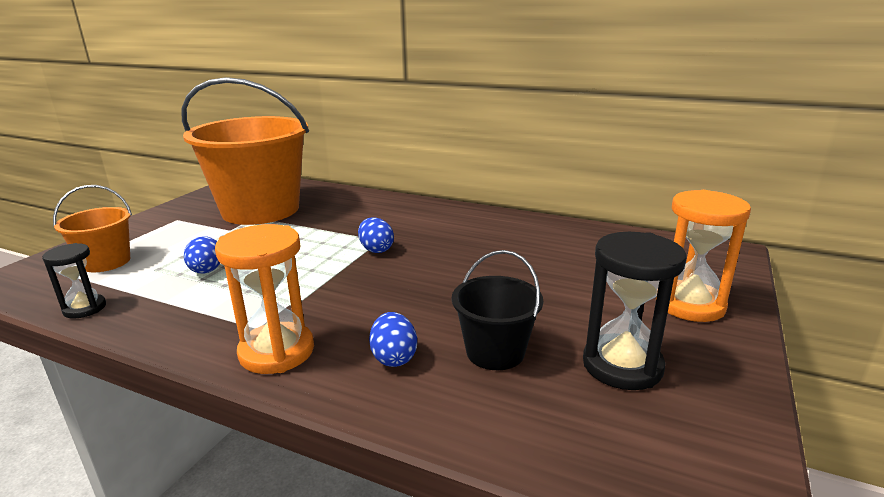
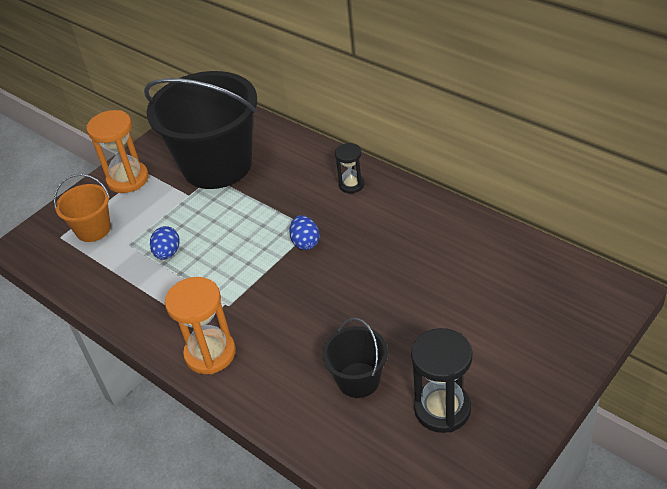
camera: 20 degrees right, 20 degrees up
(85, 308) = (83, 286): black hourglass -> black hourglass (351, 184)
(260, 210) = (217, 165): orange bucket -> black bucket
(394, 358) = (287, 373): blue egg -> none
(689, 305) = (535, 355): orange hourglass -> orange hourglass (128, 179)

